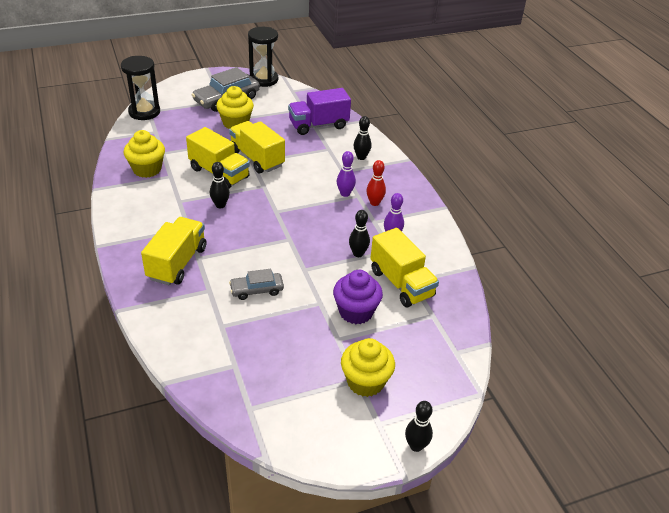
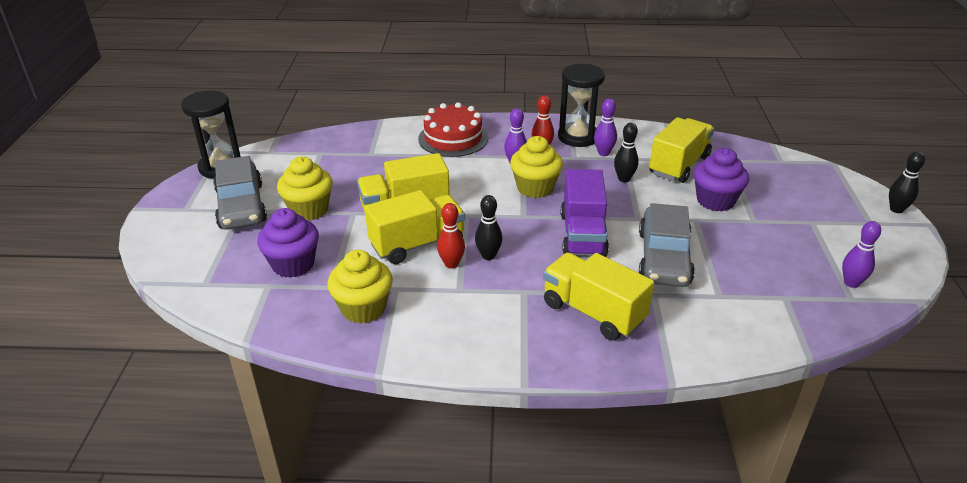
camera: 65 degrees left, 5 degrees down
(144, 112) = (202, 288): black hourglass -> black hourglass (578, 137)
(178, 134) = (293, 264): none -> purple cupcake
(204, 192) = (451, 264): none -> red bowling pin
(257, 290) = (664, 258): grey car -> grey car, size x1.74
(272, 408) = (851, 283): none -> purple bowling pin
(318, 125) = (366, 150): purple truck -> purple truck (582, 235)
(361, 157) = (453, 138): black bowling pin -> red cake
(365, 382) = (816, 218): yellow cupcake -> yellow cupcake (535, 188)
(401, 283) = (679, 165): yellow truck -> yellow truck turned 45 degrees counterclockwise

